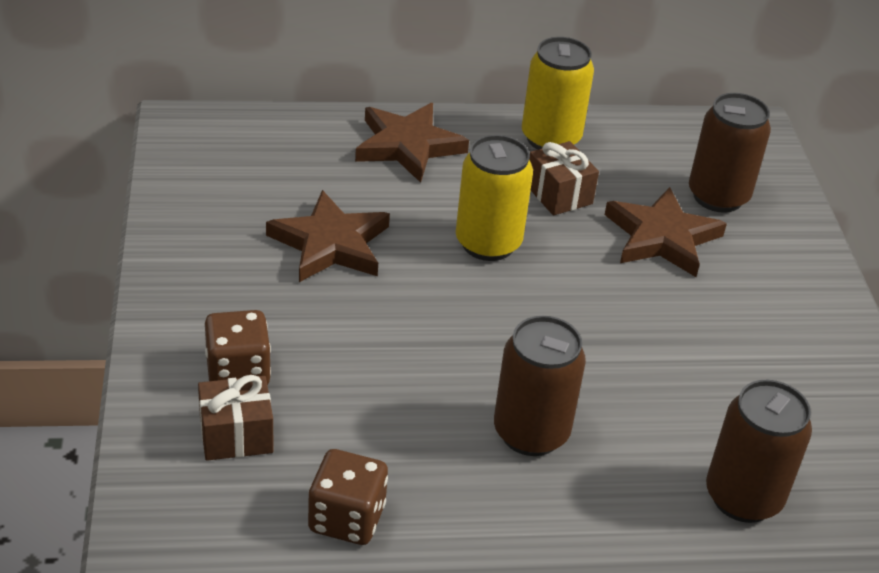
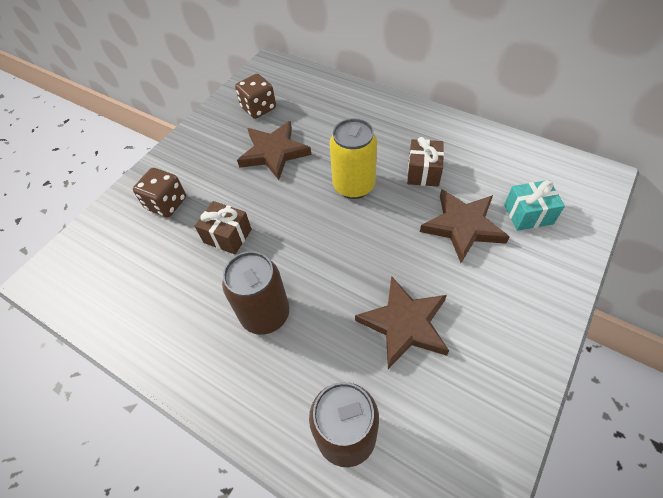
camera: 45 degrees right, 15 degrees up
(236, 435) = (133, 237): brown gift -> brown gift (227, 236)
(347, 518) = (132, 311): brown dice -> brown dice (258, 108)
(408, 146) = (365, 112): brown star -> brown star (405, 324)
(550, 139) = (451, 136): yellow can -> none
(718, 196) = (528, 214): brown can -> turquoise gift

